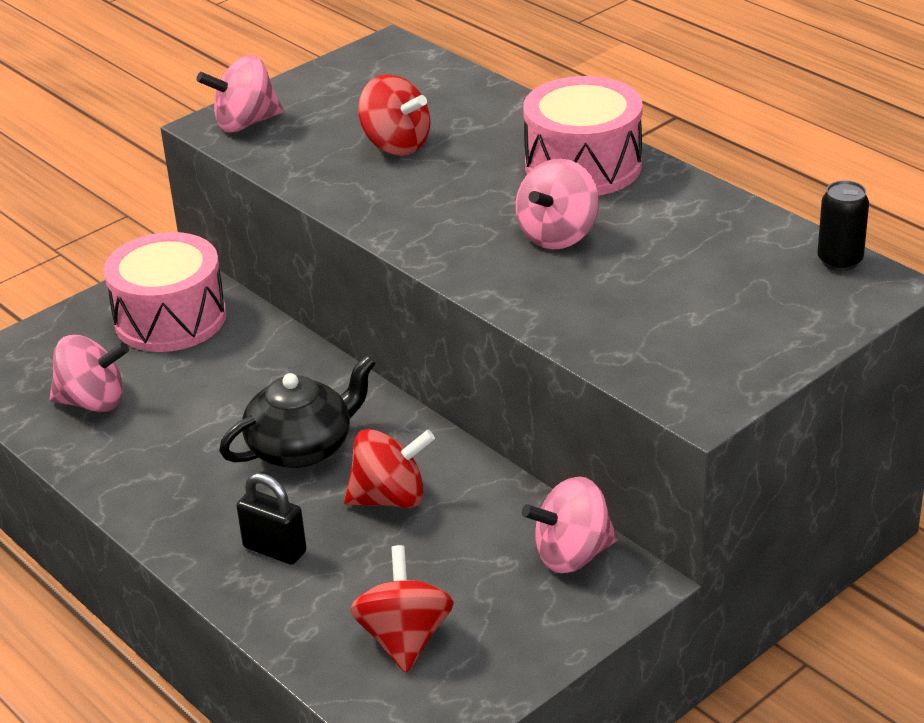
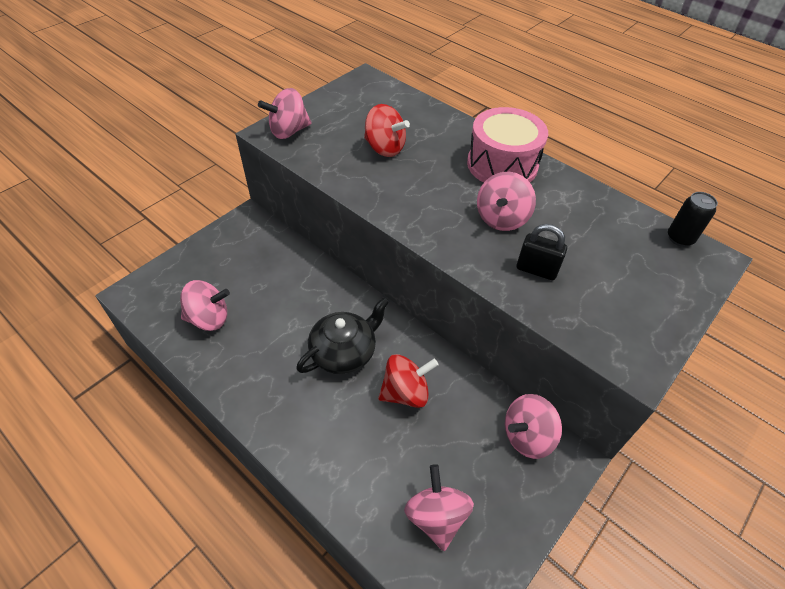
camera: 10 degrees left, 15 degrees up
(170, 318) = (251, 253): pink drum -> none
(275, 549) = (339, 439): black padlock -> black padlock (536, 270)
(404, 638) = (436, 516): red spinning top -> pink spinning top

